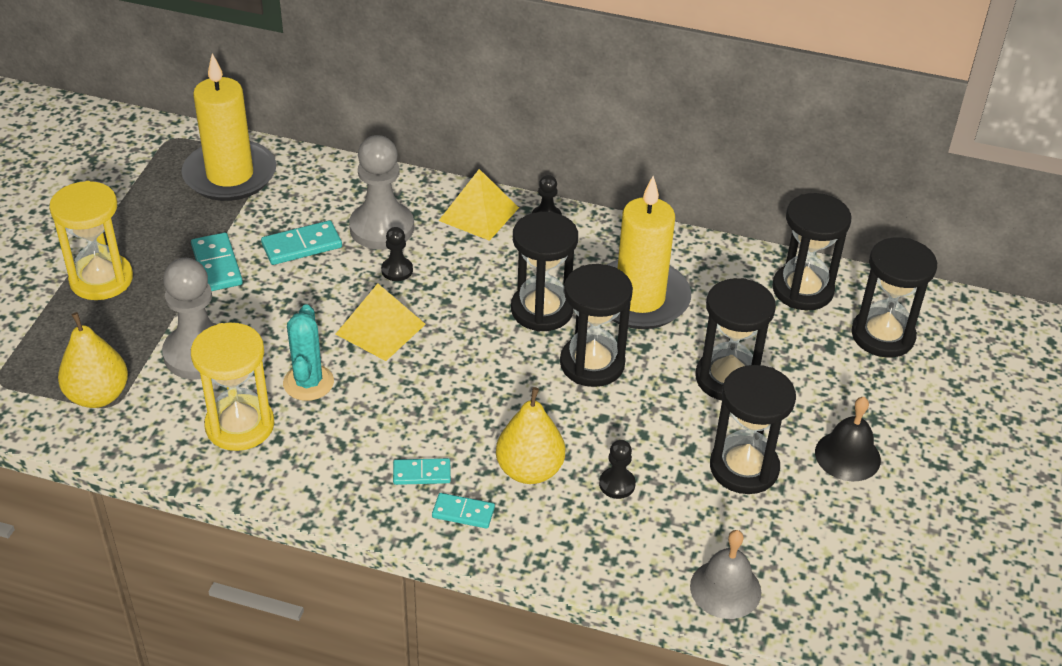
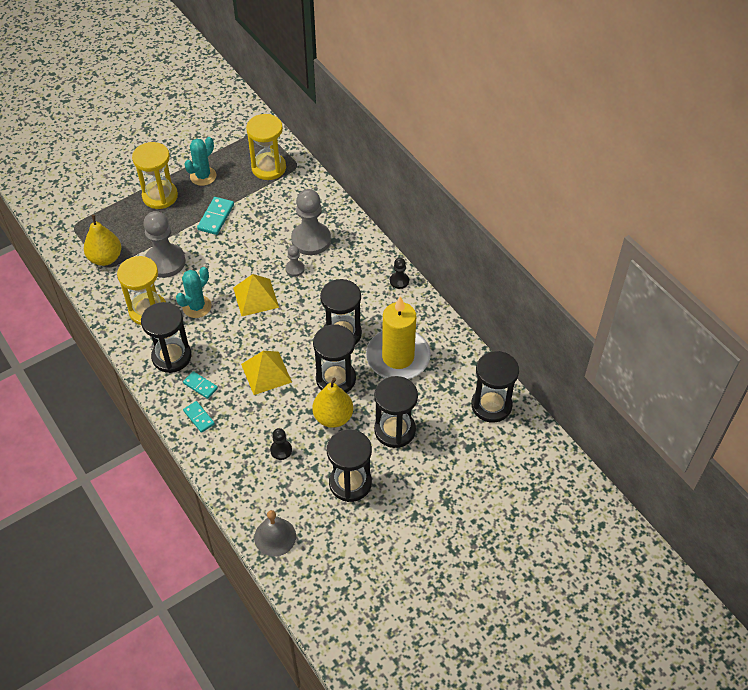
camera: 40 degrees right, 10 degrees up
(142, 226) = (203, 176): none -> turquoise cactus
(230, 175) = (268, 168): yellow candle -> yellow hourglass
(302, 245) = (264, 228): turquoise domino -> none
(397, 270) = (295, 269): black pawn -> grey pawn
(478, 214) = (367, 259): yellow pyramid -> yellow pyramid (266, 373)
(529, 470) = (249, 416): yellow pear -> yellow pear (333, 417)
(847, 456) = (409, 512): black bell -> none
(882, 335) = (506, 459): black hourglass -> black hourglass (171, 356)

